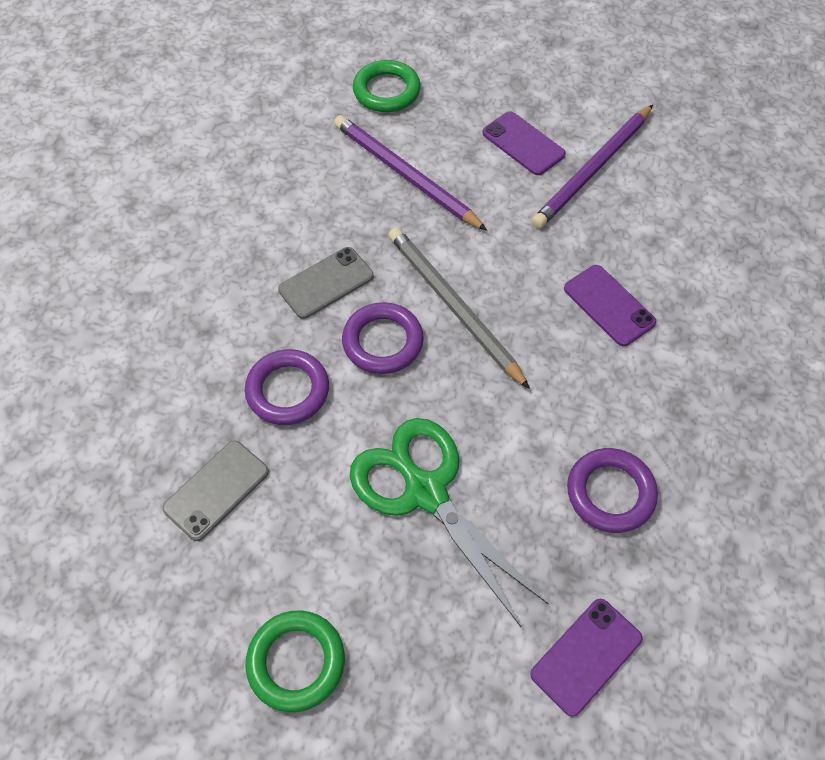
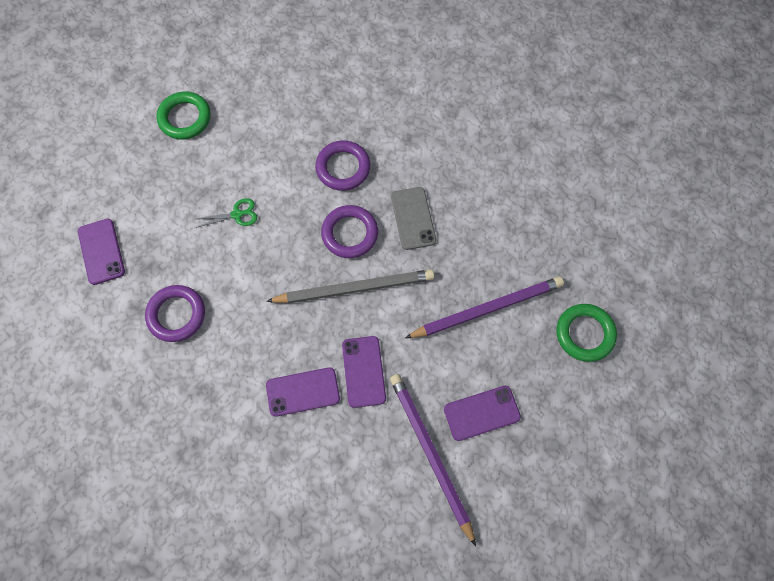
camera: 115 degrees right, 10 degrees up
(216, 490) = (299, 112): grey phone -> none
(426, 492) = (237, 214): green scissors -> green scissors, size x0.42
(547, 258) = (363, 371): none -> purple phone

